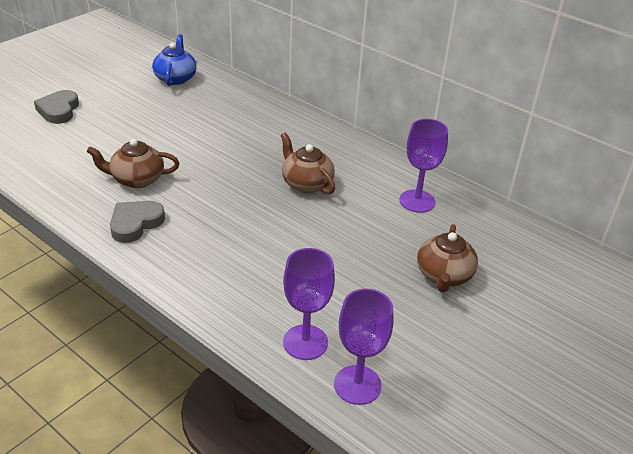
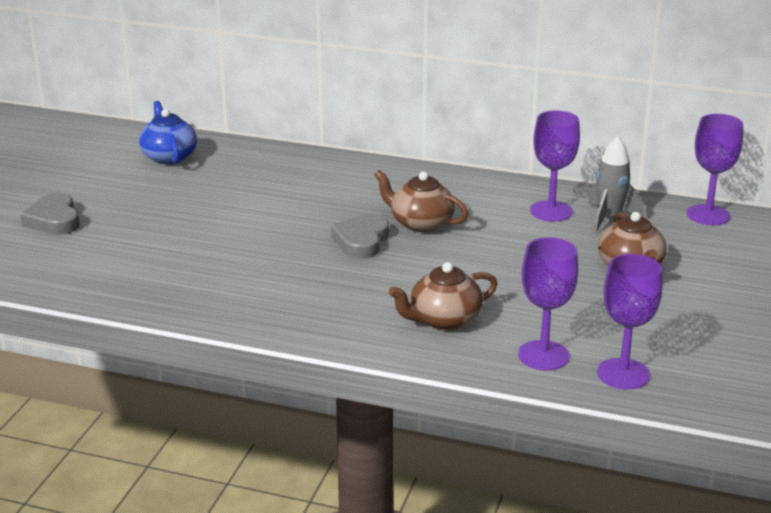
camera: 20 degrees left, 10 degrees down
(135, 223) = (265, 304): grey heart -> grey heart (361, 241)
(137, 179) = (224, 264): brown teapot -> brown teapot (444, 320)
(460, 221) = (609, 218): none -> grey rocket
(549, 242) = (708, 215): none -> purple goblet

